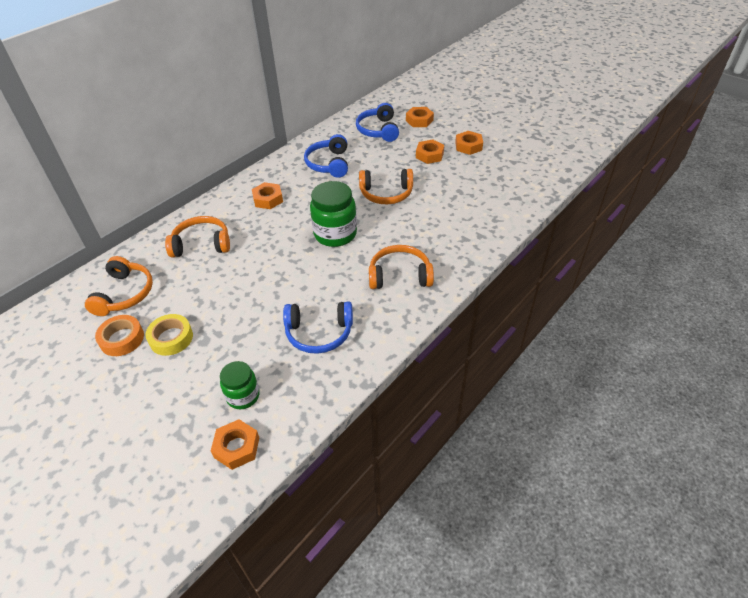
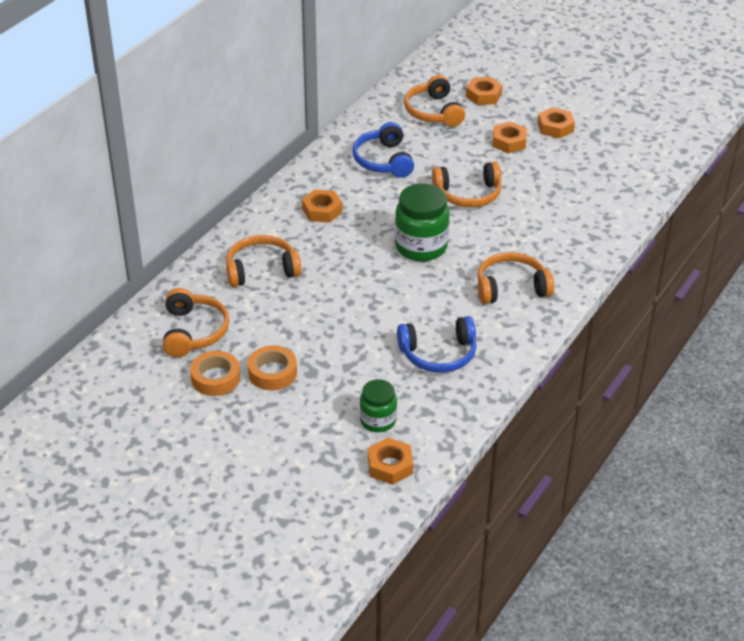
camera: 10 degrees left, 5 degrees down
(171, 338) = (272, 373): yellow tape -> orange tape
(378, 130) = (433, 112): blue headphones -> orange headphones

